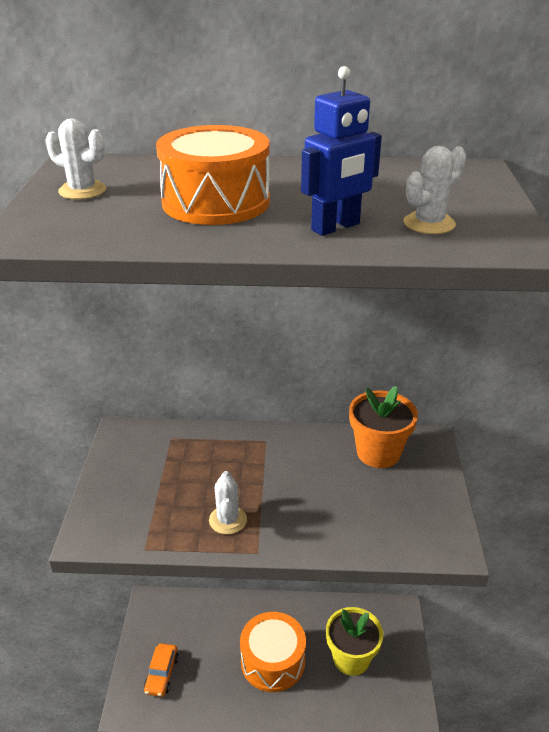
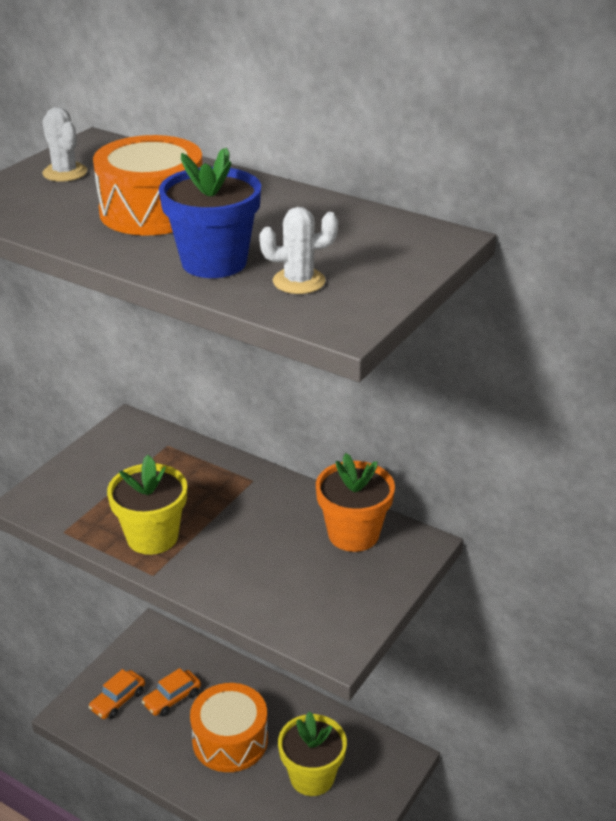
camera: 30 degrees right, 0 degrees up
(205, 650) = (172, 698): none -> orange car
(228, 520) = (152, 537): white cactus -> yellow flower pot
(336, 227) = (214, 262): blue robot -> blue flower pot

